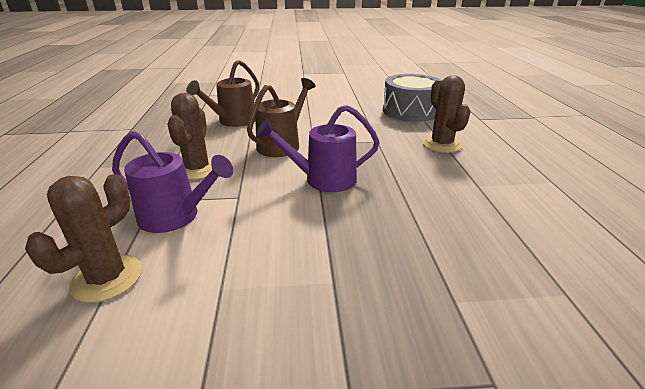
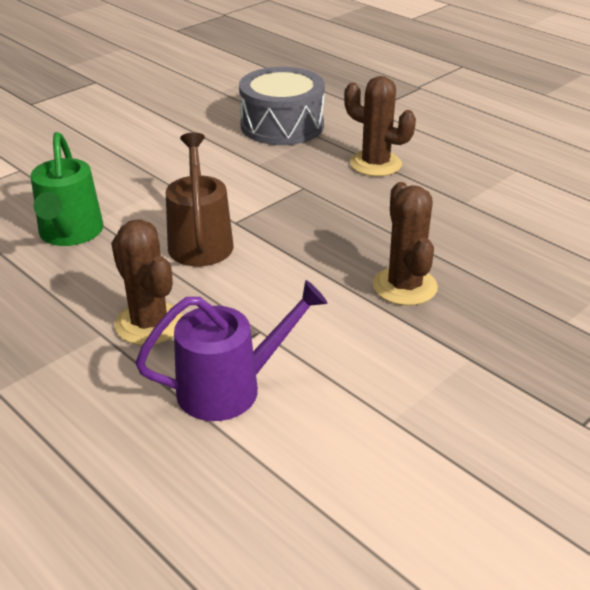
camera: 40 degrees left, 5 degrees up
(107, 278) = (274, 479): brown cactus -> brown cactus (404, 286)
(233, 121) = (70, 234): brown watering can -> green watering can
(323, 179) = (317, 265): purple watering can -> none

